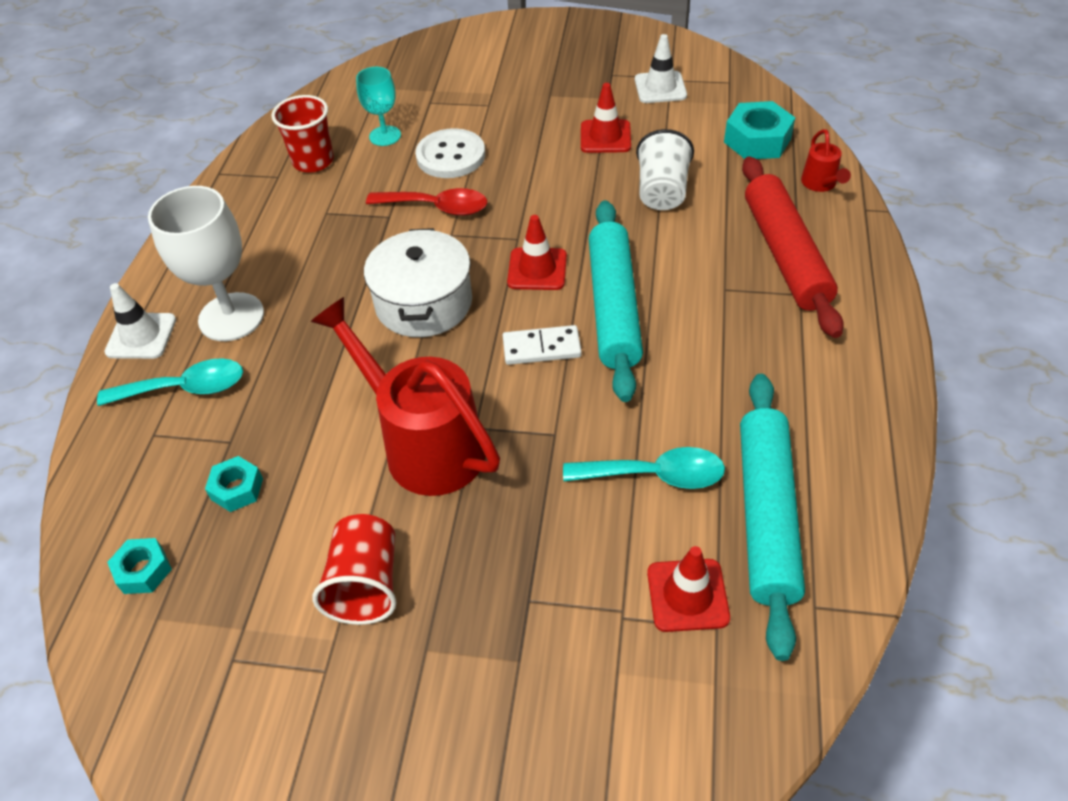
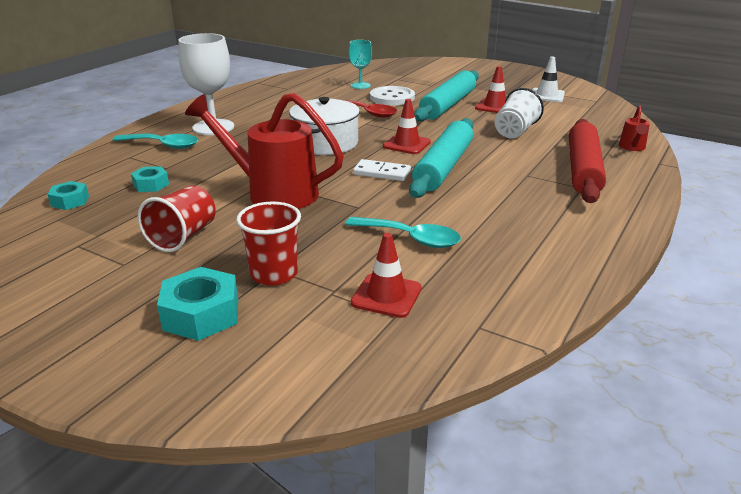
camera: 20 degrees right, 20 degrees down
(141, 336) = (160, 124): white traffic cone -> none
(313, 161) = (312, 87): red cup -> red cup (274, 274)
(424, 444) = (273, 193): red watering can -> red watering can turned 45 degrees counterclockwise
(757, 140) = (598, 124): turquoise nut -> turquoise nut (201, 314)
(766, 515) = (476, 275): turquoise rolling pin -> turquoise rolling pin (447, 105)

